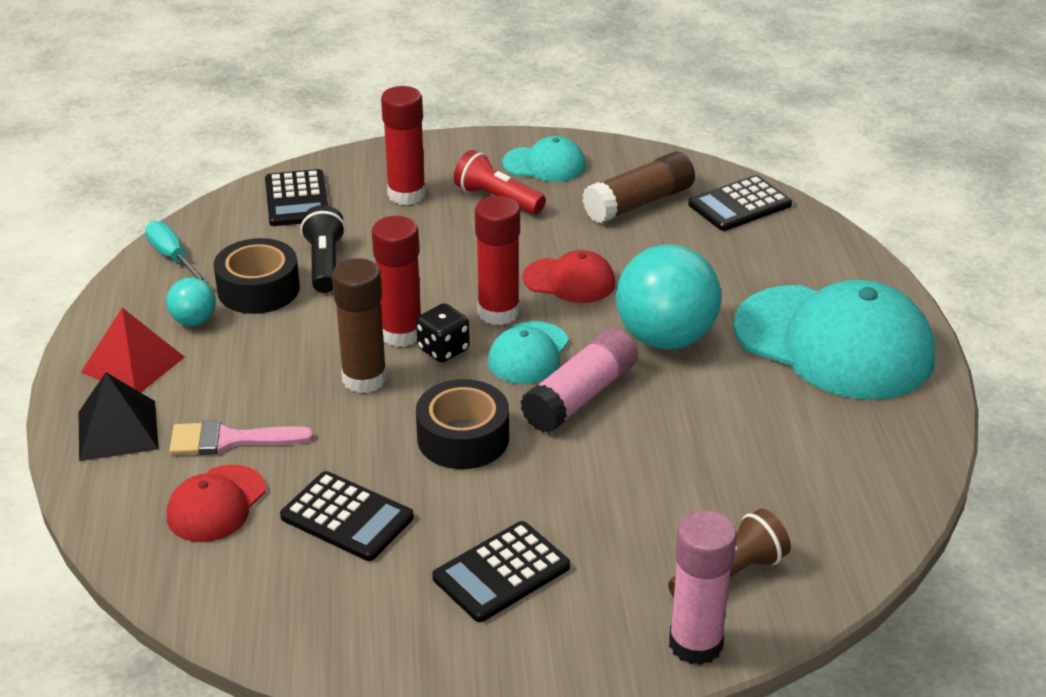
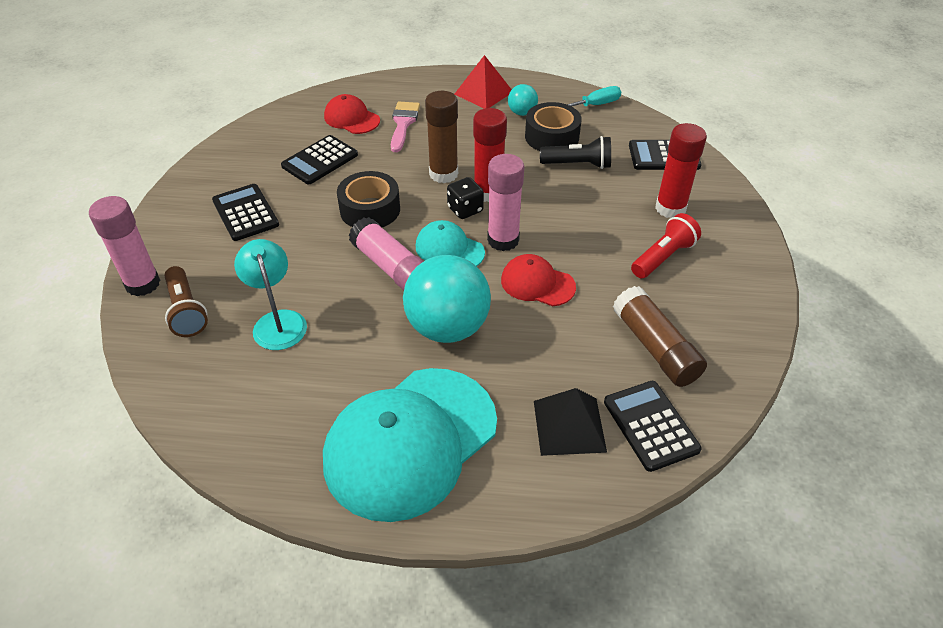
camera: 100 degrees right, 10 degrees up
(118, 430) = (426, 89): black pyramid -> black pyramid (569, 426)
(498, 312) = (503, 240): red glue stick -> pink glue stick
(544, 164) = (722, 293): turquoise cap -> none
(569, 281) = (537, 283): red cap -> red cap turned 90 degrees clockwise
(712, 479) = (277, 321): none -> turquoise lamp

